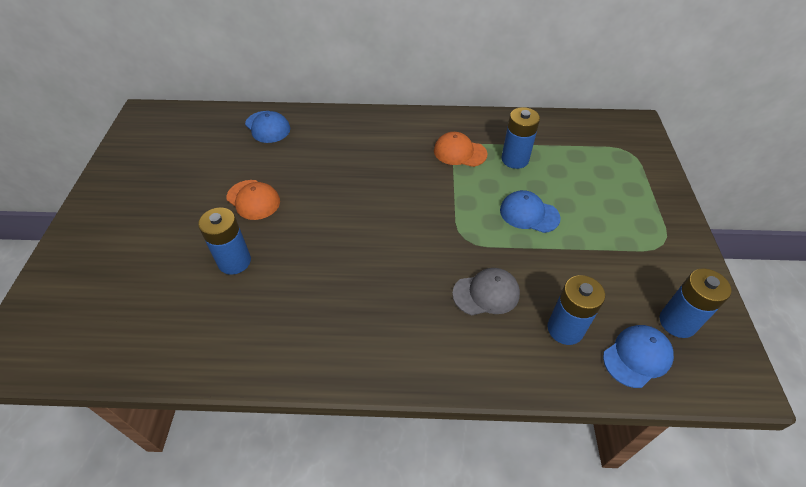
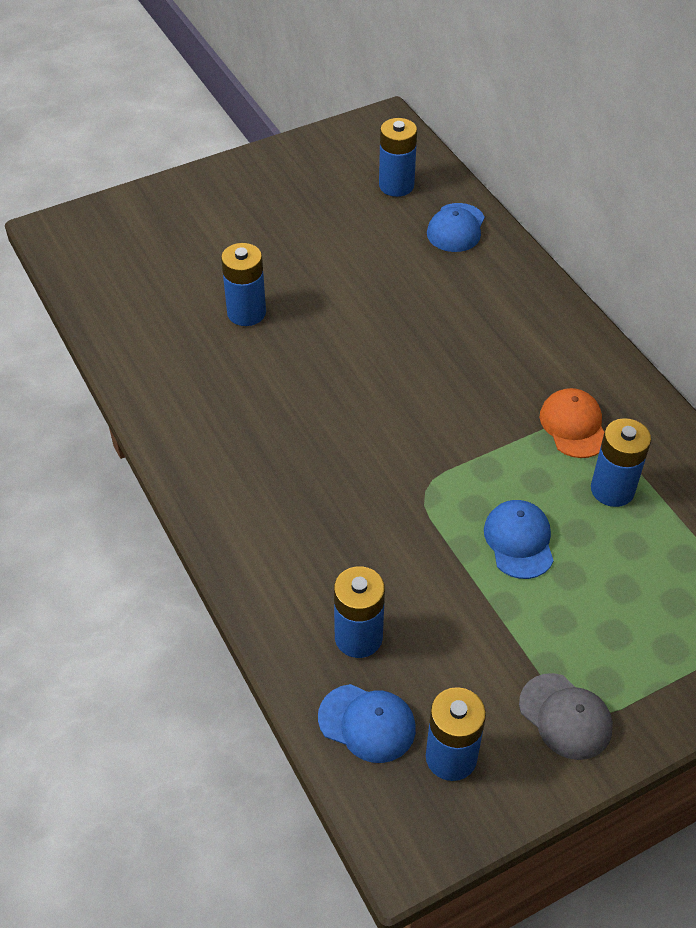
camera: 60 degrees right, 0 degrees up
(203, 135) = (396, 185): none -> blue battery
(253, 200) = (336, 280): orange cap -> none
(486, 293) = (357, 543): grey cap -> grey cap (565, 716)

